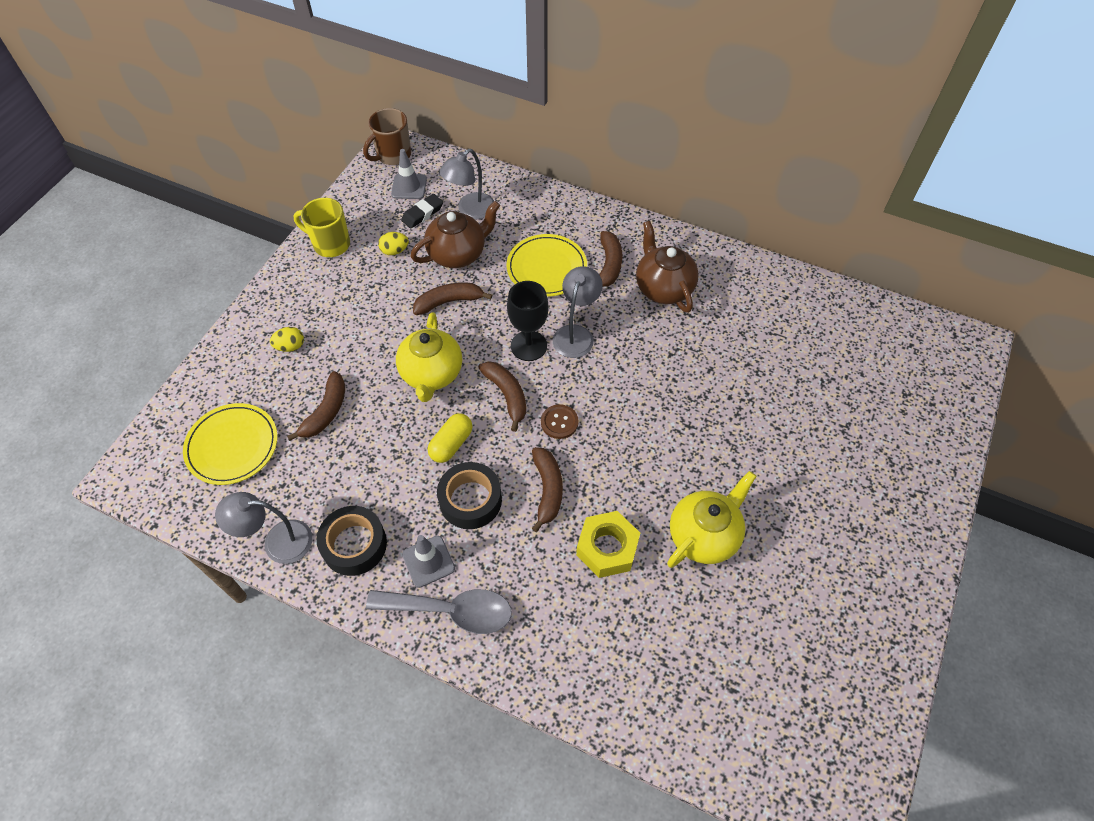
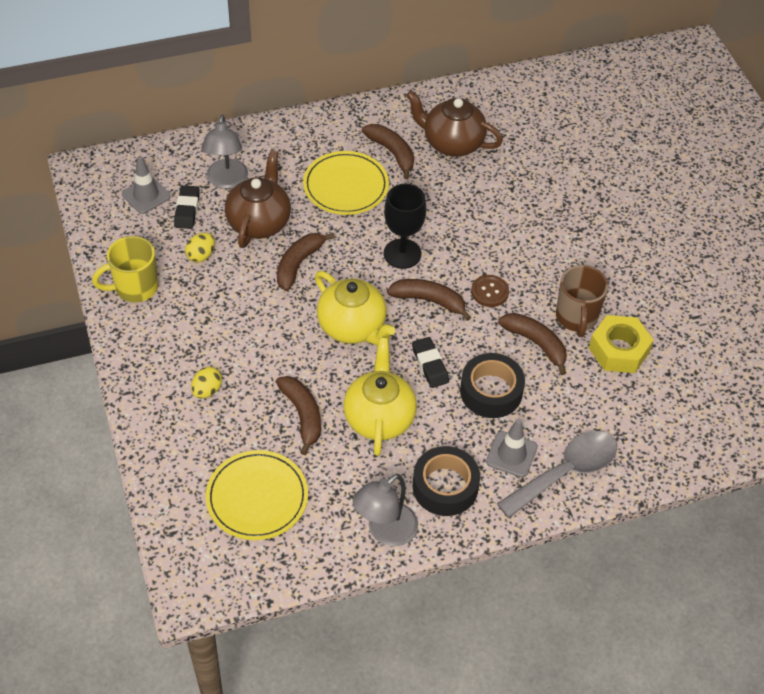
camera: 45 degrees left, 5 degrees down
(393, 155) = (96, 178): brown mug -> brown mug (576, 318)
(451, 444) = (430, 365): yellow capsule -> black eraser
(576, 334) = (427, 221): grey lamp -> none
(704, 535) = (669, 294): yellow teapot -> yellow teapot (379, 417)

